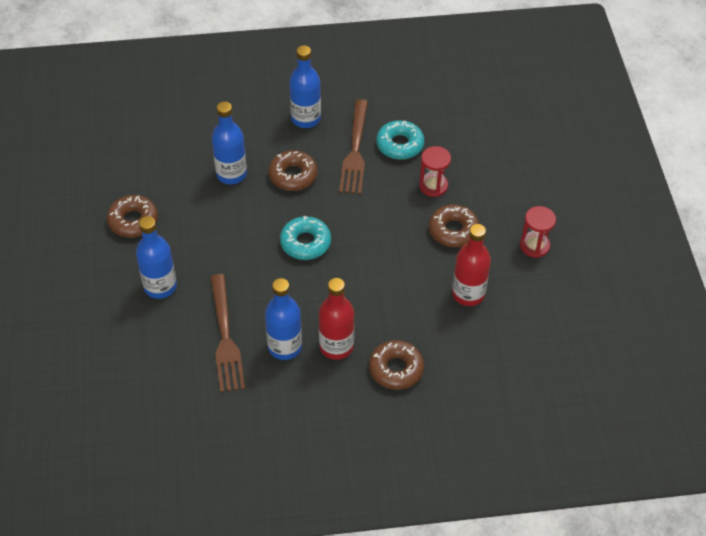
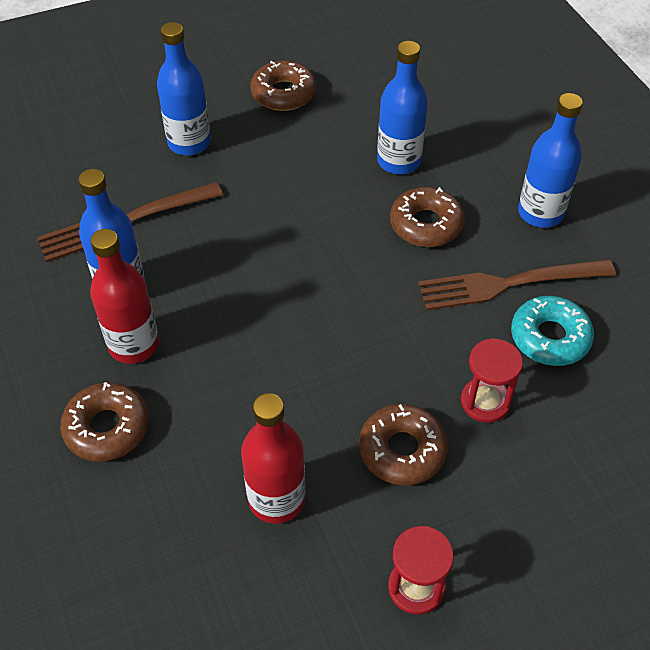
camera: 75 degrees right, 0 degrees up
(305, 243) = (308, 267): turquoise donut -> none

